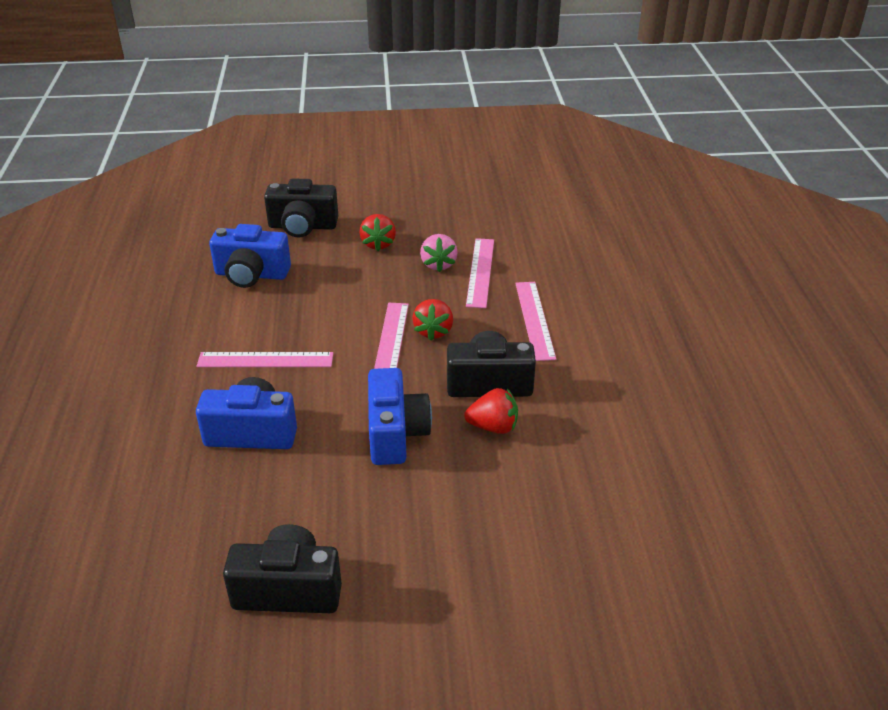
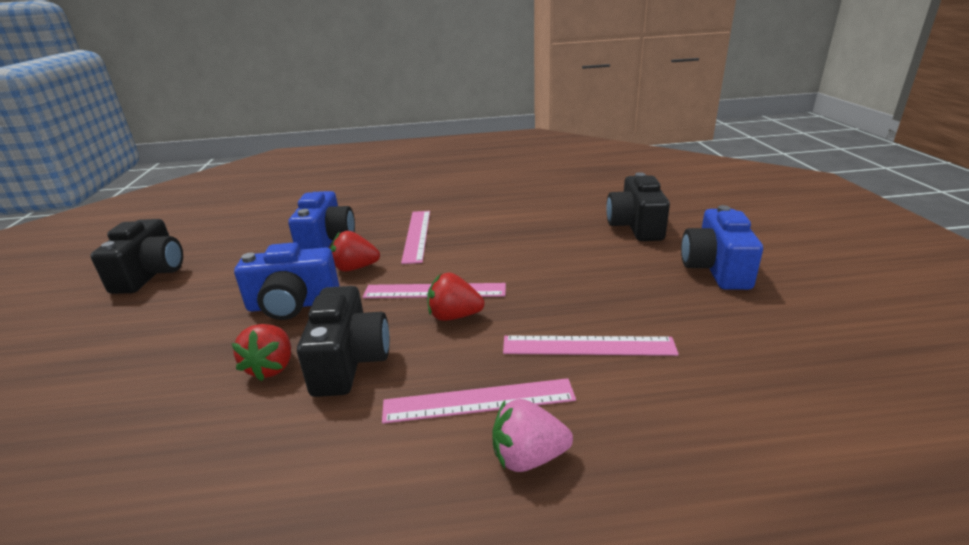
camera: 90 degrees right, 10 degrees down
(251, 275) = (542, 215): blue camera -> blue camera (715, 269)
(378, 244) = (622, 268): red strawberry -> red strawberry (355, 268)
(438, 264) = (594, 311): pink strawberry -> pink strawberry (528, 457)

